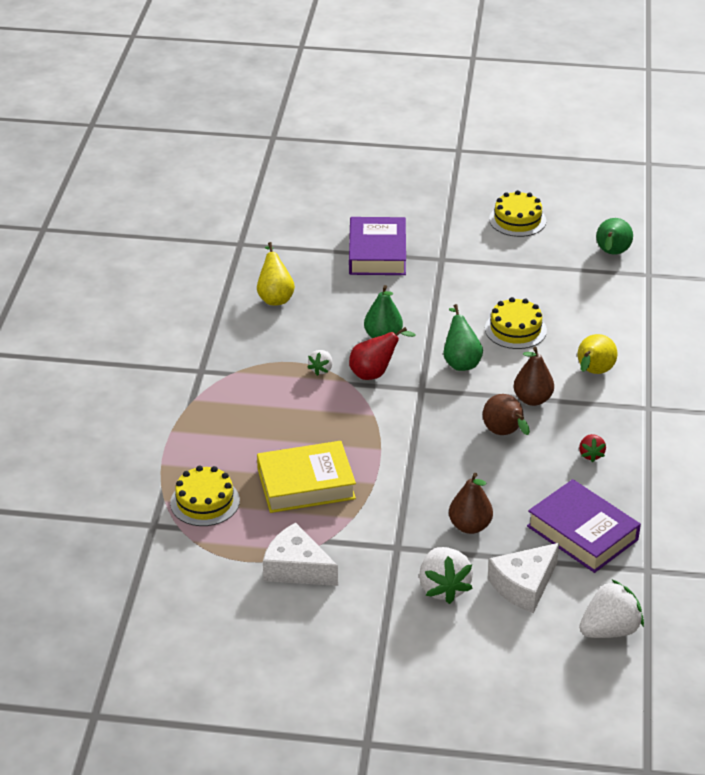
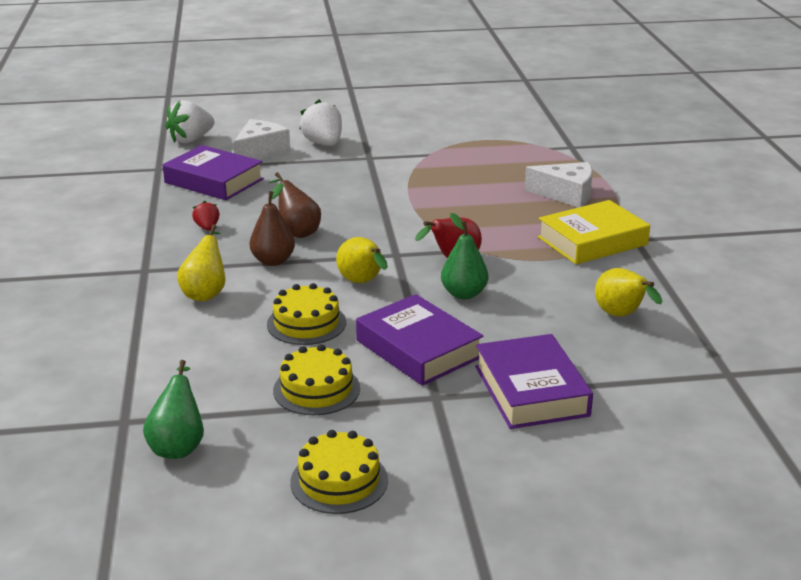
camera: 165 degrees right, 10 degrees down
(205, 502) = (543, 161): yellow cake -> yellow cake (316, 389)
(296, 568) = (442, 140): white cheese -> white cheese (566, 194)
(306, 484) = (467, 180): yellow book -> yellow book (592, 241)
(321, 369) = (512, 256): white strawberry -> none
(439, 294) = (418, 349): none -> purple book
(460, 362) = (363, 283): green pear -> yellow pear
(470, 526) = (313, 174): brown pear -> none

